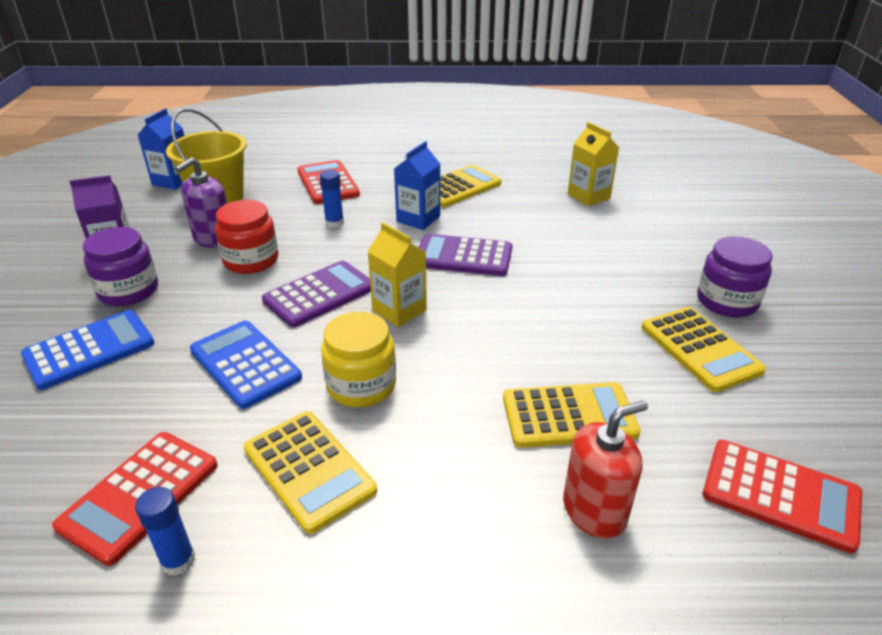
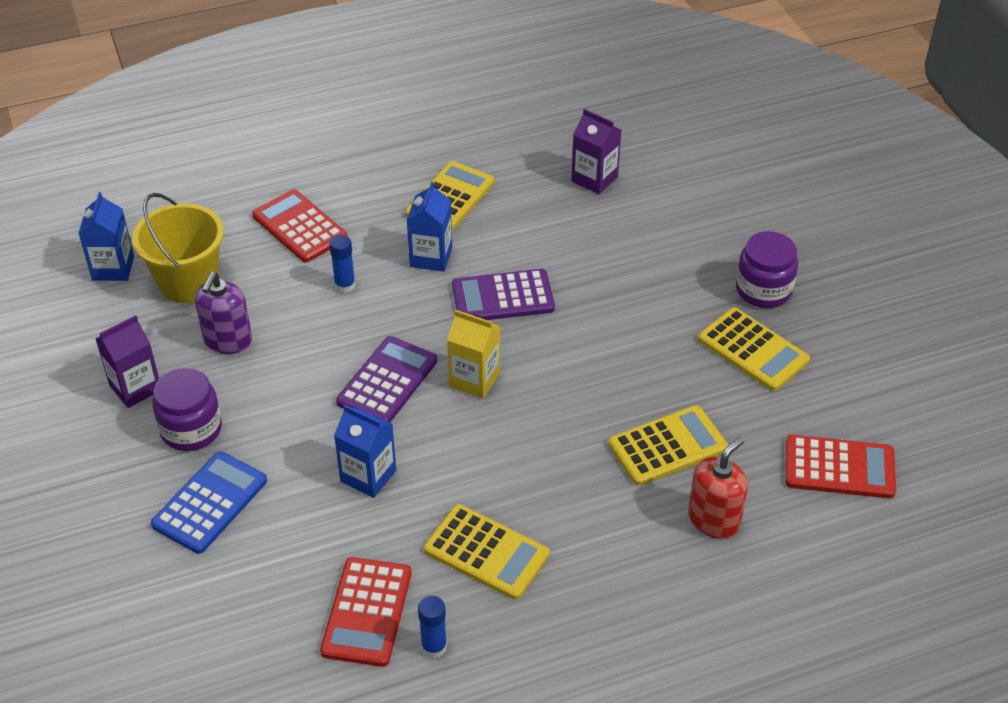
camera: 20 degrees left, 10 degrees up
(245, 364) = (368, 476): blue calculator -> blue carton
(251, 260) = (289, 358): red jar -> none
(361, 385) = (484, 467): yellow jar -> none
(588, 196) = (594, 179): yellow carton -> purple carton

